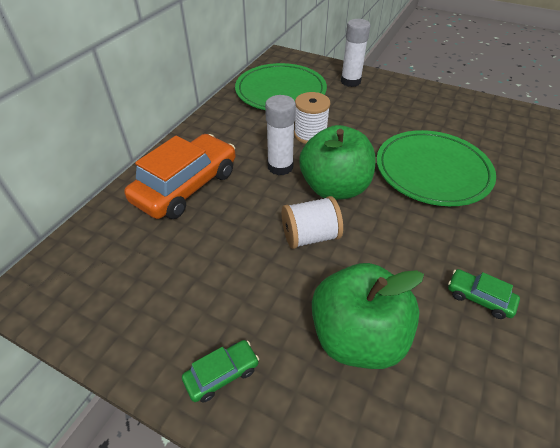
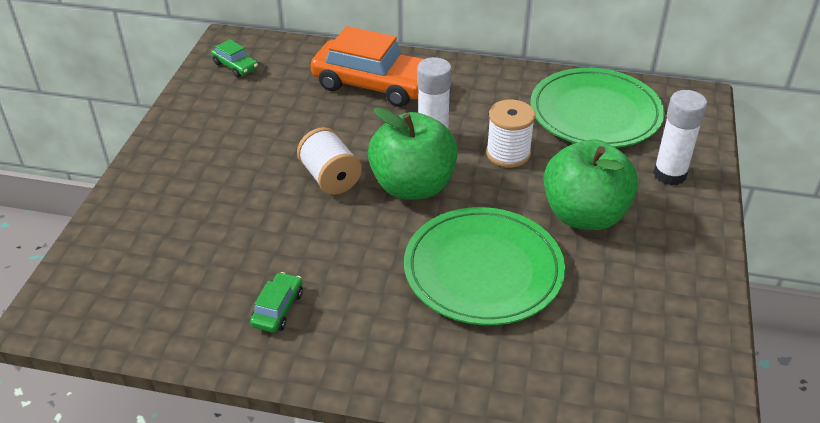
camera: 75 degrees right, 5 degrees down
(222, 374) = (172, 153): green car -> green car (235, 66)
(357, 336) = (217, 223): green apple -> green apple (584, 215)

